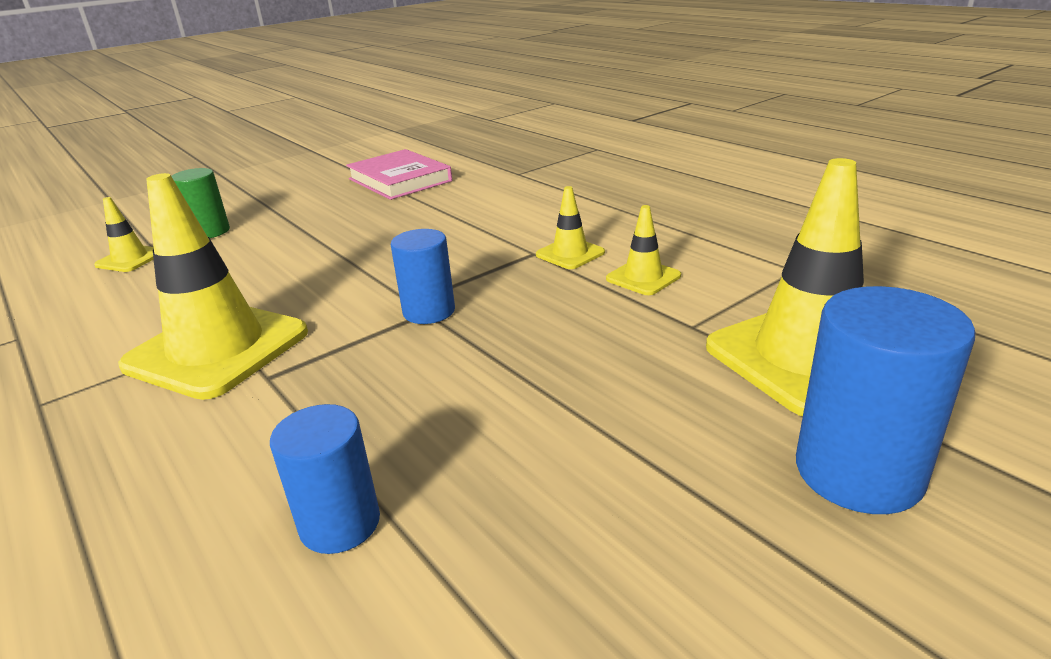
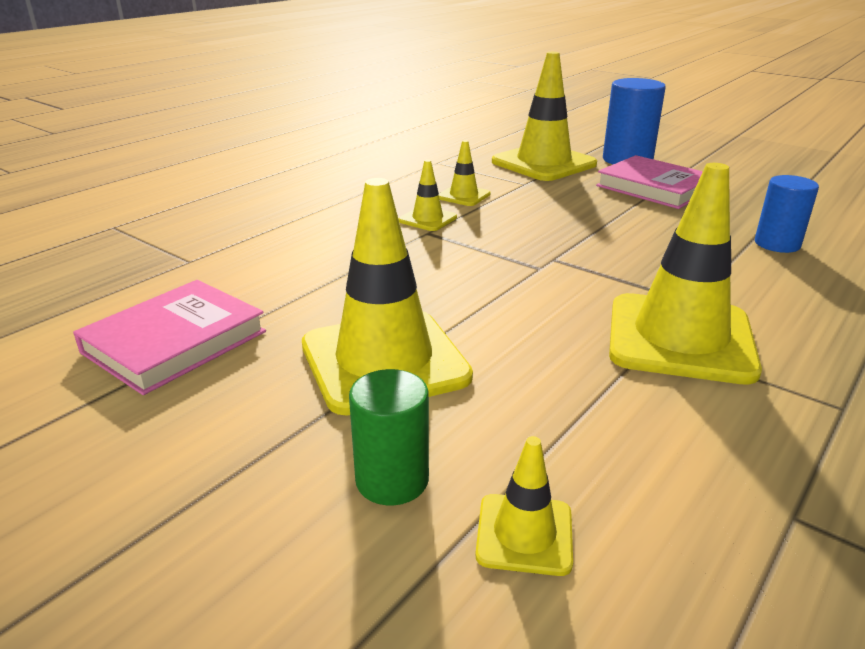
camera: 105 degrees left, 0 degrees up
(319, 231) = (384, 361): none -> yellow traffic cone
(429, 311) = (553, 257): blue cylinder -> none
(658, 459) = (654, 188): none -> pink book

